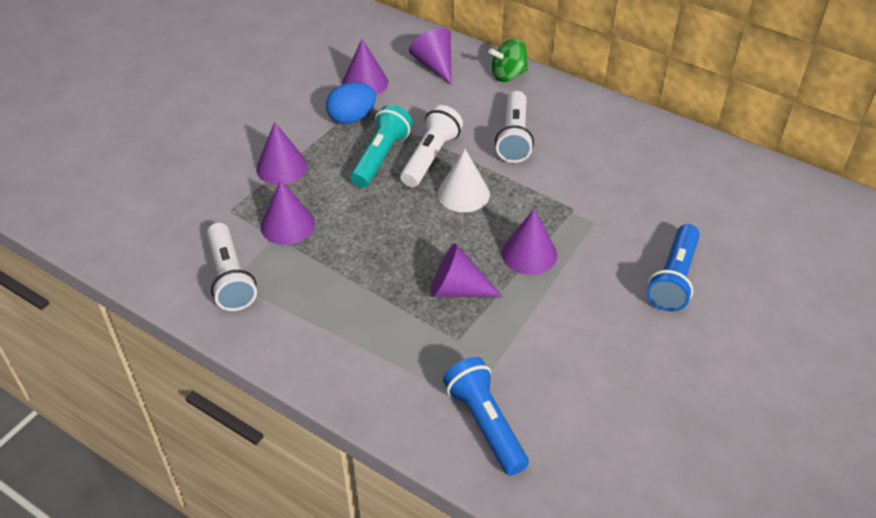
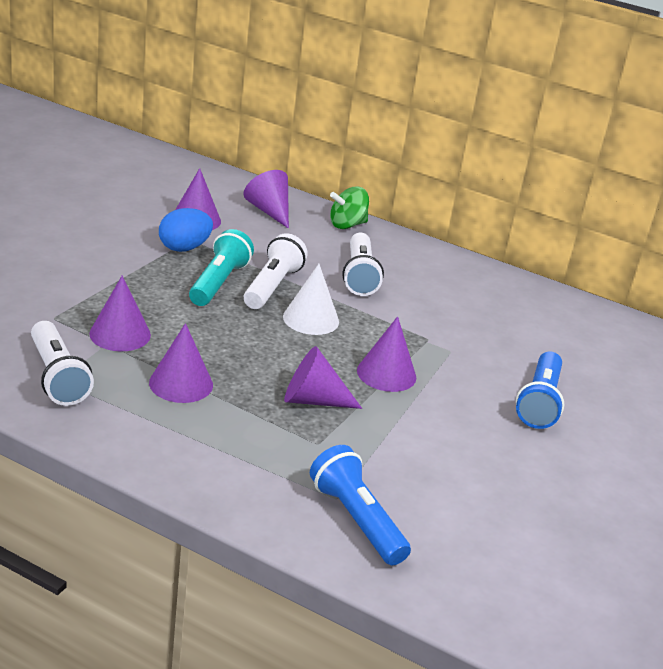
camera: 10 degrees left, 15 degrees down
(281, 167) = (109, 284): purple cone -> purple cone (181, 383)

